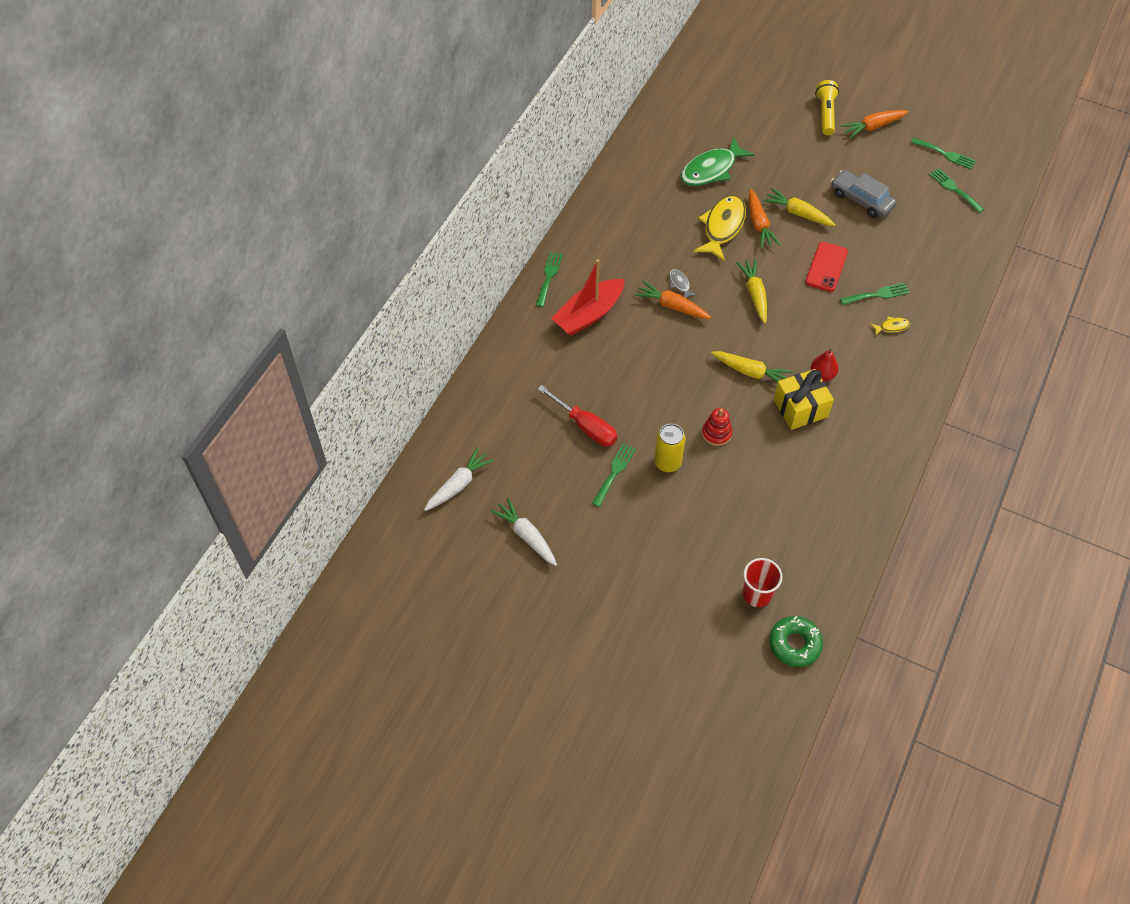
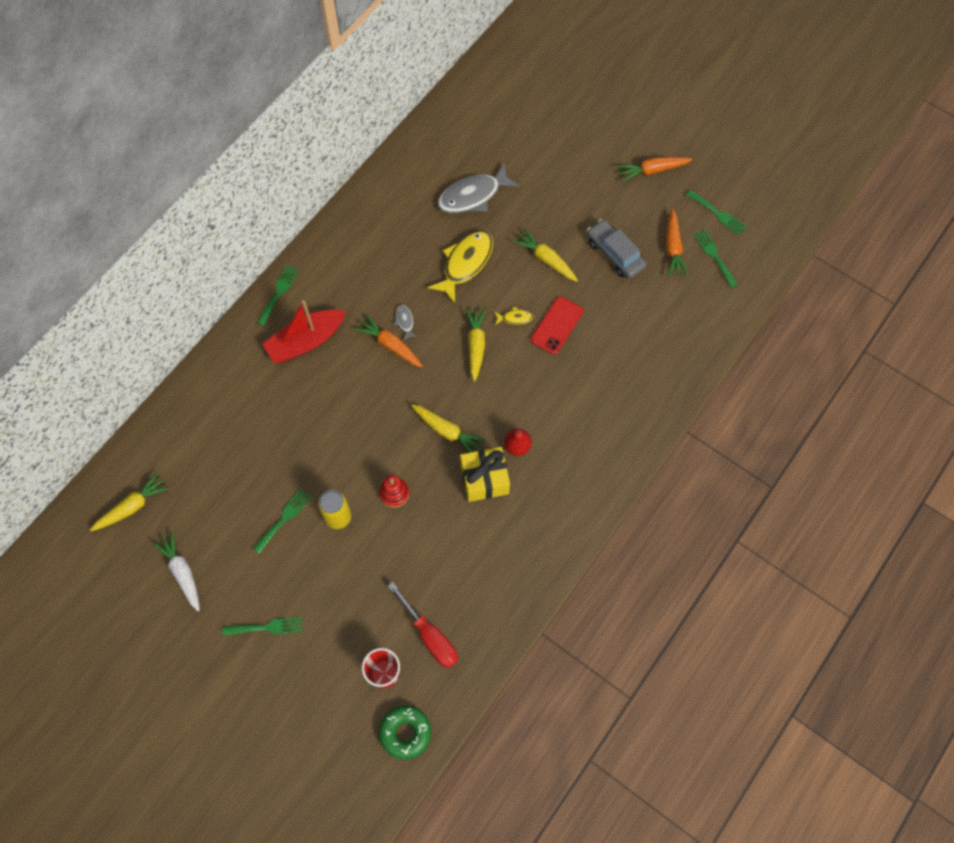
camera: 10 degrees right, 10 degrees up
(458, 484) = (132, 506): white carrot -> yellow carrot
(585, 426) = (269, 464): red screwdriver -> red screwdriver (429, 635)
(711, 170) = (473, 196): green fish -> grey fish
(759, 224) = (503, 266): orange carrot -> orange carrot (673, 248)
(825, 114) = (608, 148): yellow flashlight -> none
(877, 294) = (599, 365): green fork -> green fork (267, 627)
(892, 327) = (603, 404): yellow fish -> yellow fish (515, 318)

